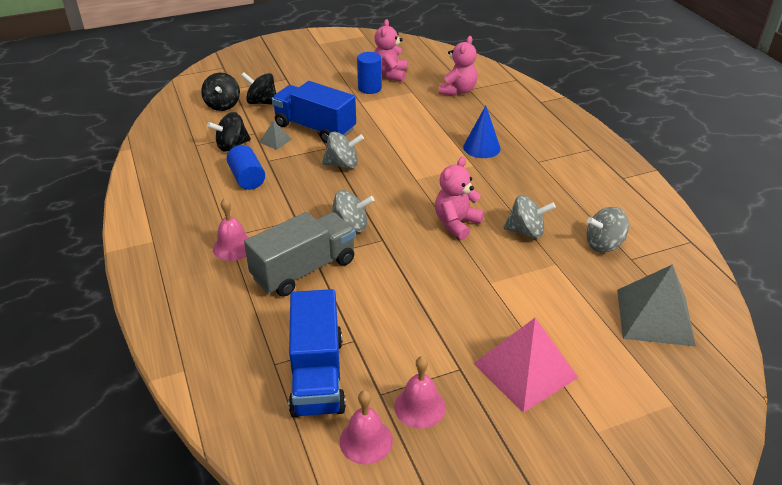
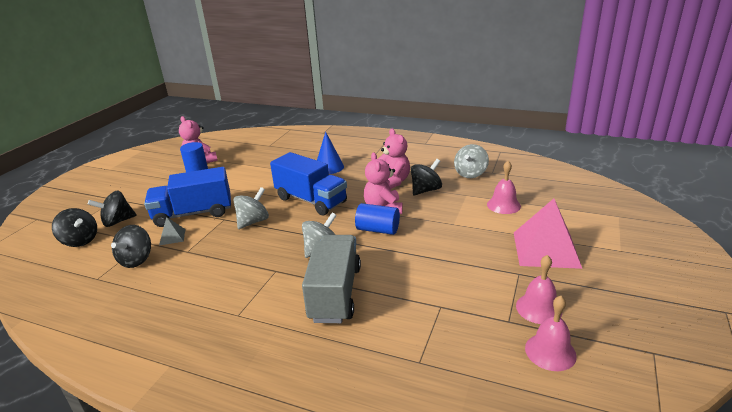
camera: 45 degrees left, 10 degrees down
(233, 247) = (254, 318): pink bell -> pink bell (503, 205)
(247, 178) = (188, 271): blue cylinder -> blue cylinder (378, 230)
(317, 375) = (457, 343): blue truck -> blue truck (311, 200)
(457, 91) = (263, 149): pink teddy bear -> pink teddy bear (393, 182)
(526, 231) = (425, 190): grey spinning top -> black spinning top
(655, 317) = (546, 188): grey pyramid -> none

